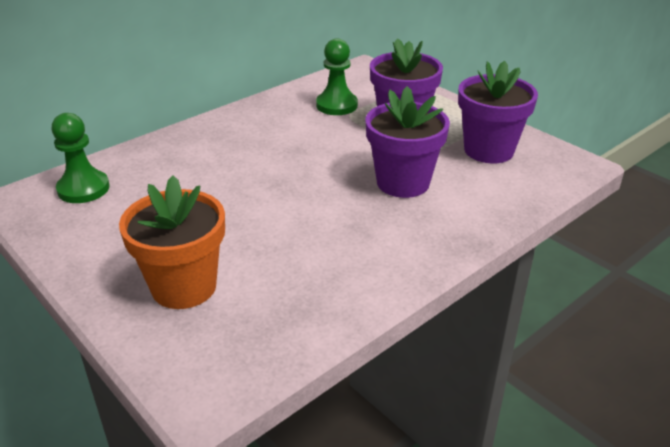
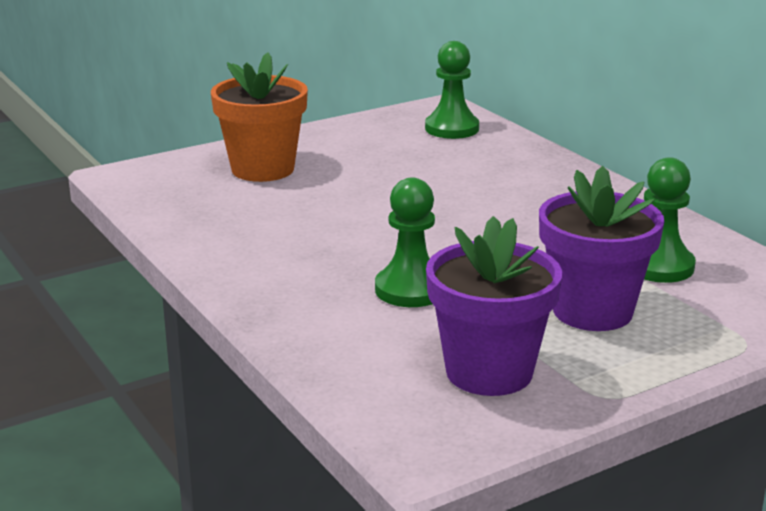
camera: 100 degrees right, 10 degrees down
(403, 183) = (410, 290): purple flower pot -> green pawn

